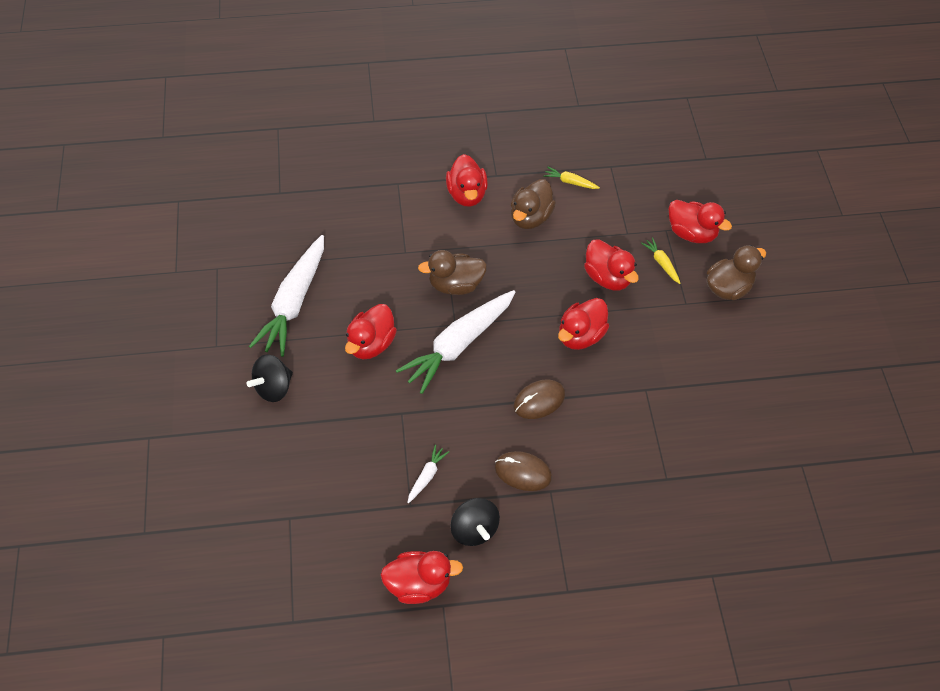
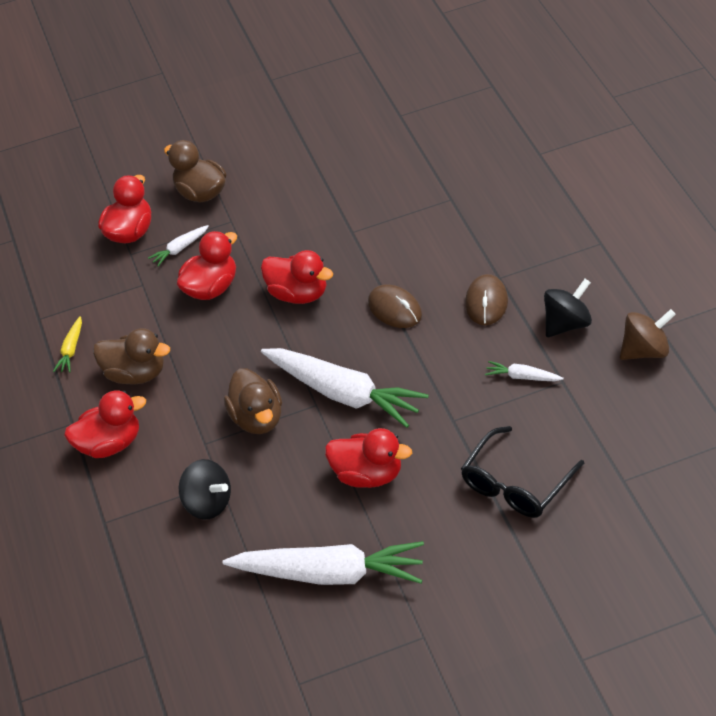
camera: 95 degrees left, 10 degrees down
(273, 387) = (463, 552): black spinning top -> black spinning top (208, 503)
(319, 440) = (516, 484): none -> black glasses
(419, 584) = (645, 351): red duck -> brown spinning top
(661, 263) = (180, 249): yellow carrot -> white carrot

